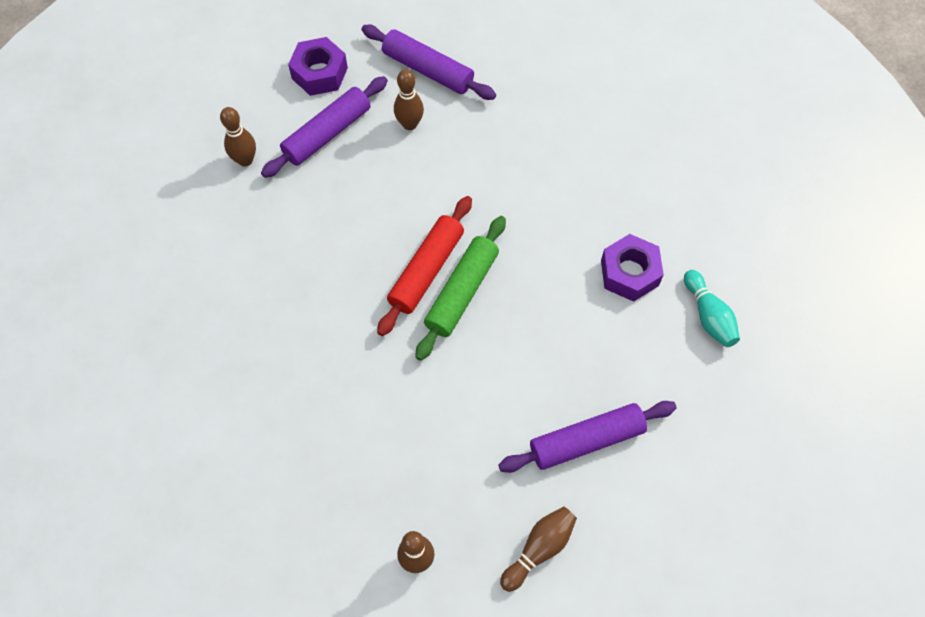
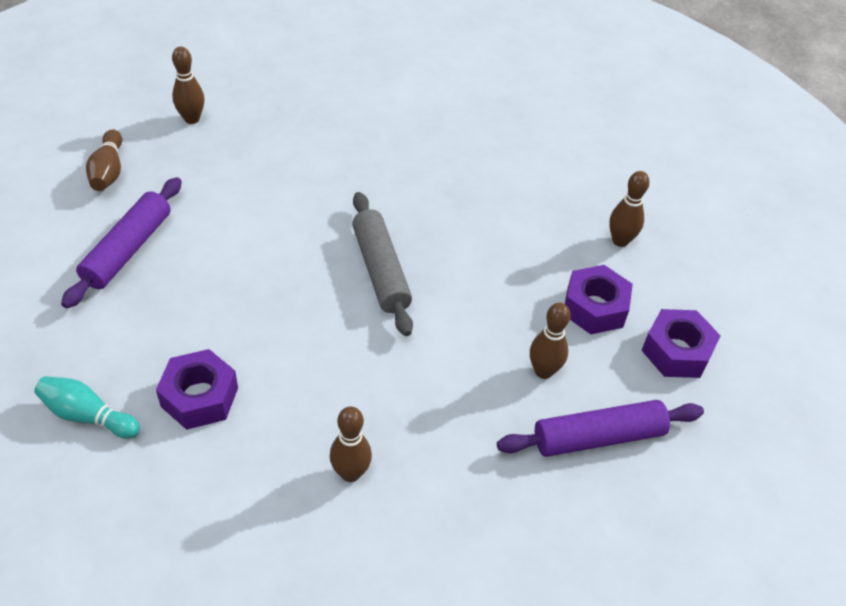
camera: 130 degrees right, 15 degrees down
(327, 133) = (594, 308): purple rolling pin -> purple nut
(426, 270) = (380, 270): red rolling pin -> grey rolling pin
(462, 292) = (334, 276): green rolling pin -> none
(582, 158) = (350, 473): none -> brown bowling pin

